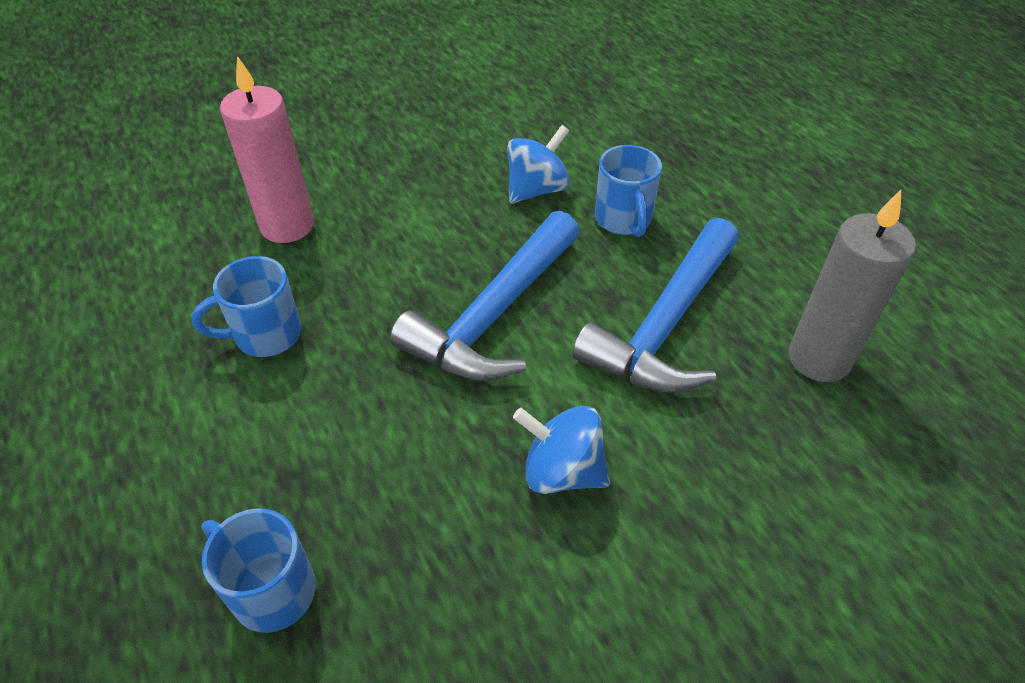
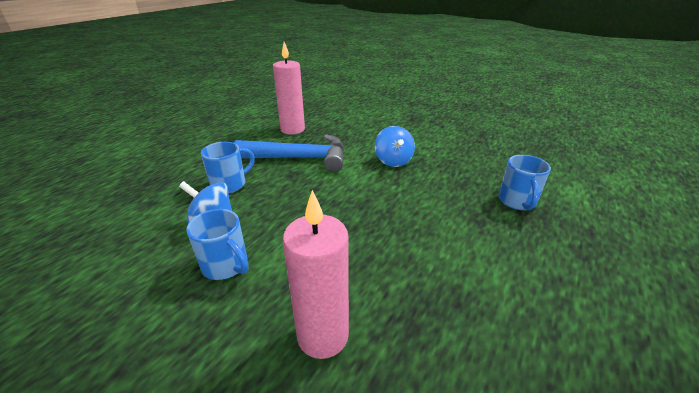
camera: 120 degrees left, 15 degrees down
(265, 335) = (425, 279): blue mug -> blue mug (226, 266)
(494, 315) = (331, 200): blue hammer -> none
(819, 358) = (292, 129): grey candle -> pink candle

